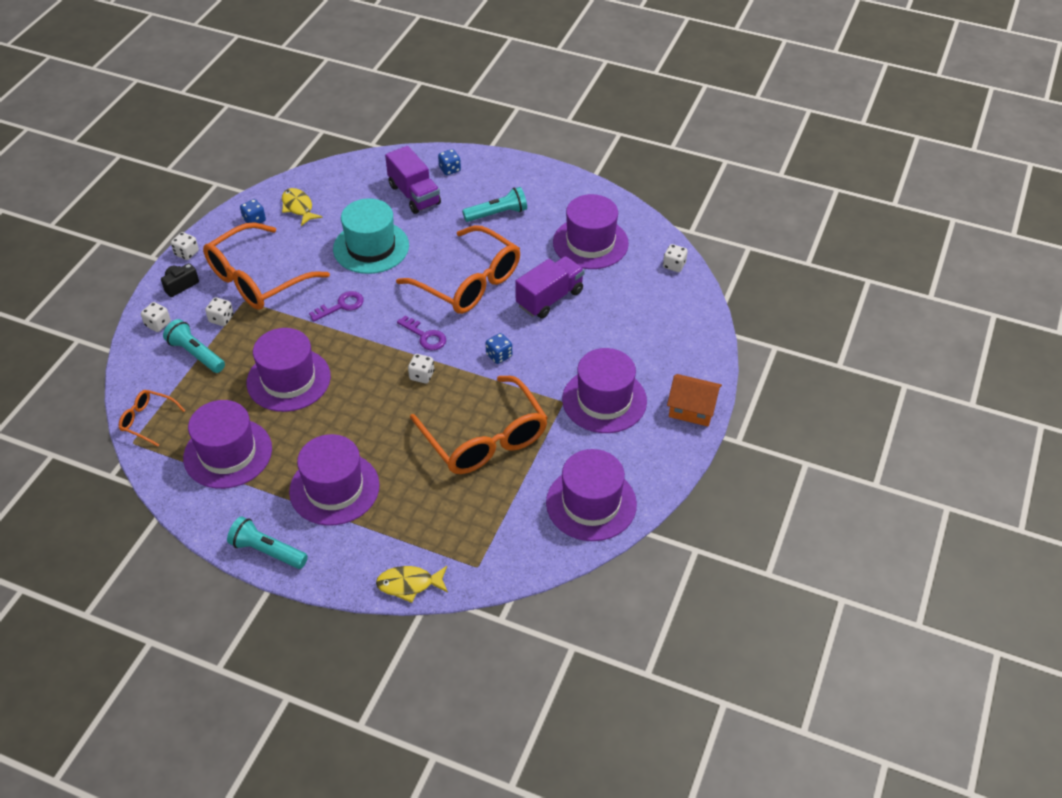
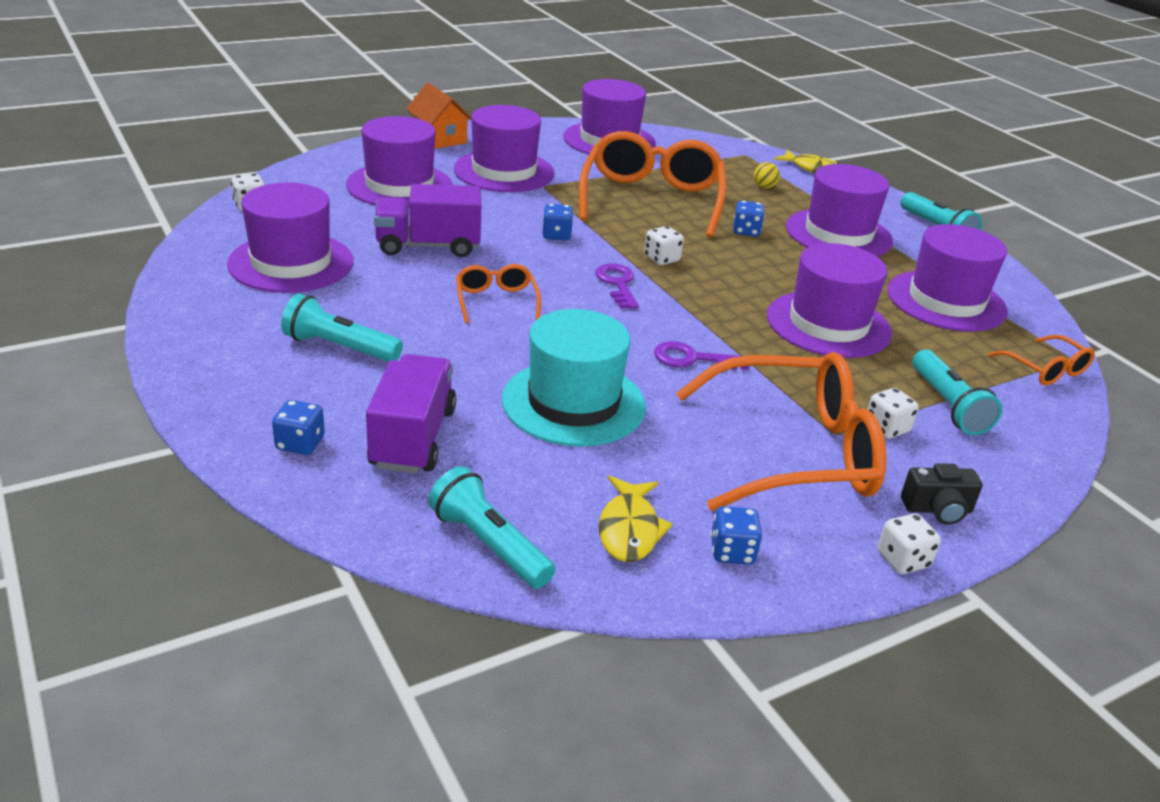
camera: 145 degrees left, 15 degrees down
(158, 324) = (999, 471): white dice -> none
(341, 175) = (489, 544): none -> turquoise flashlight
(396, 444) = (746, 231): none -> blue dice
(426, 519) = (764, 187): none -> yellow ball
(469, 282) = (496, 301): orange glasses -> orange glasses, size x0.47
(636, 338) = (399, 186): none -> purple hat

